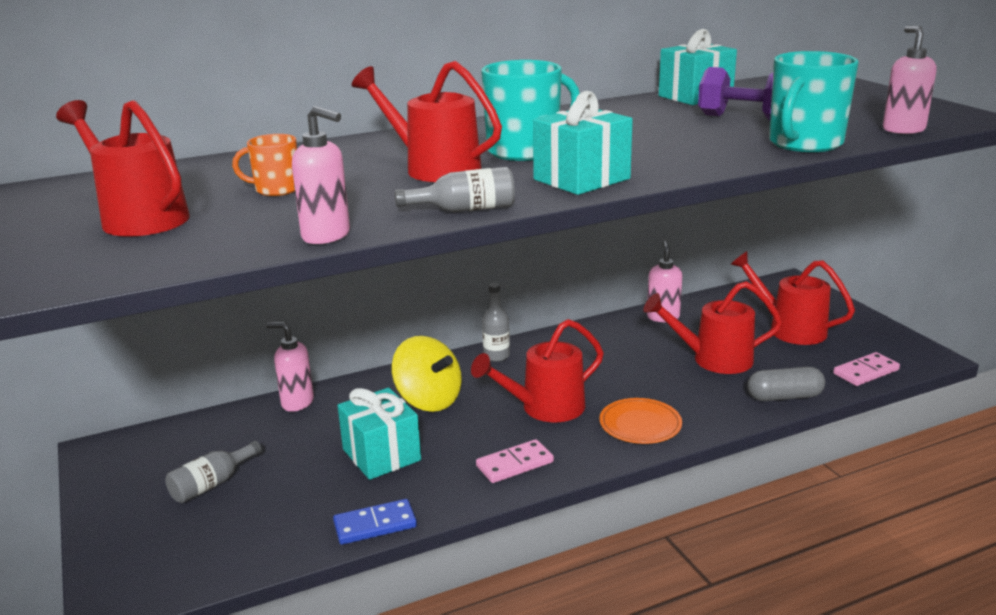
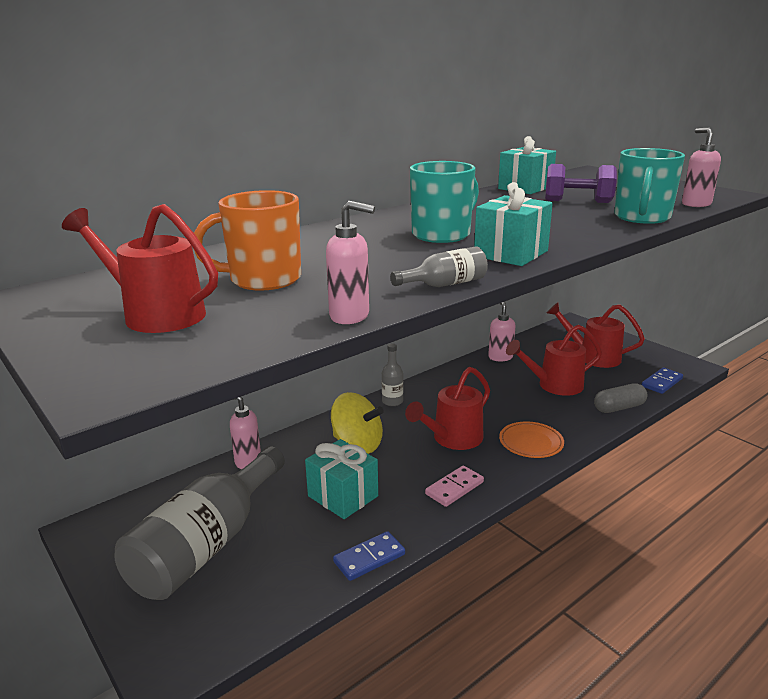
camera: 15 degrees left, 0 degrees up
(212, 484) = (207, 545): grey bottle -> grey bottle, size x2.34
(276, 189) = (263, 279): orange mug -> orange mug, size x1.80
(433, 168) = (382, 253): red watering can -> none
(865, 372) = (661, 382): pink domino -> blue domino

